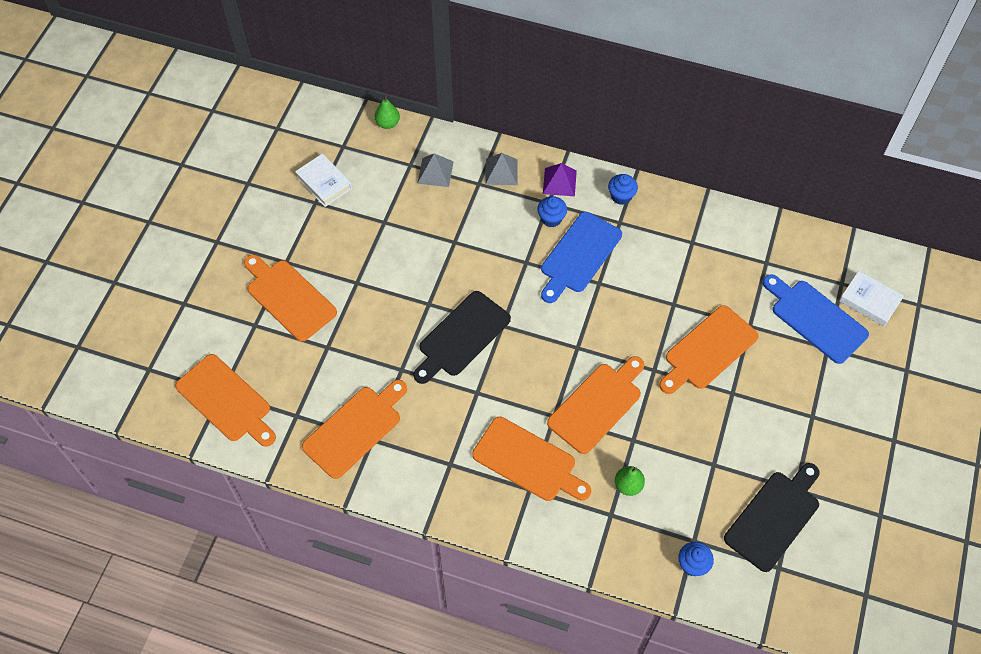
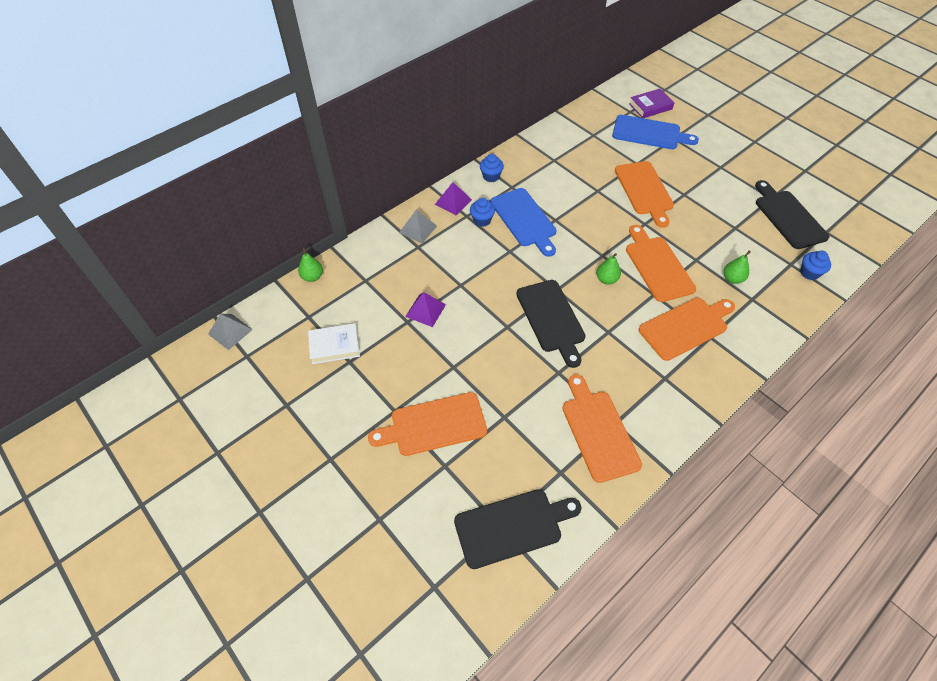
camera: 60 degrees left, 5 degrees down
(226, 401) = (512, 527): orange cutting board -> black cutting board
(406, 229) = (425, 310): none -> purple pyramid
(435, 172) = (386, 268): grey pyramid -> grey pyramid (230, 331)
(545, 364) = (606, 279): none -> green pear
(815, 319) = (649, 133): blue cutting board -> blue cutting board turned 150 degrees counterclockwise
(869, 301) = (650, 106): white book -> purple book

